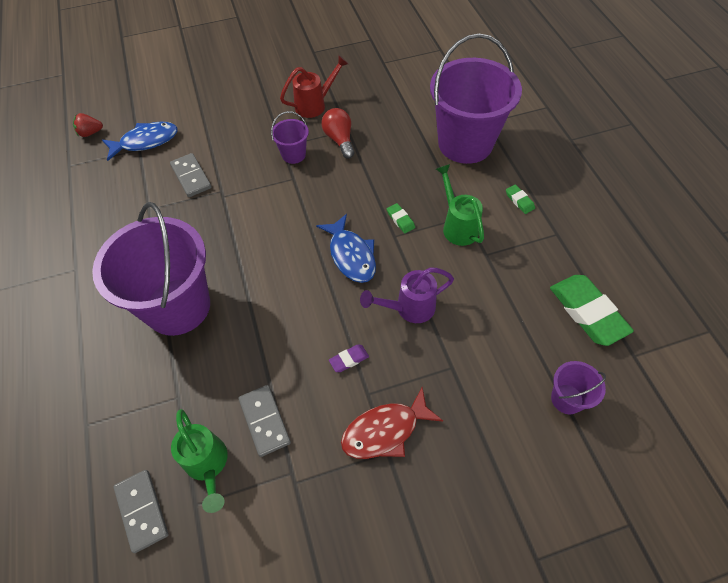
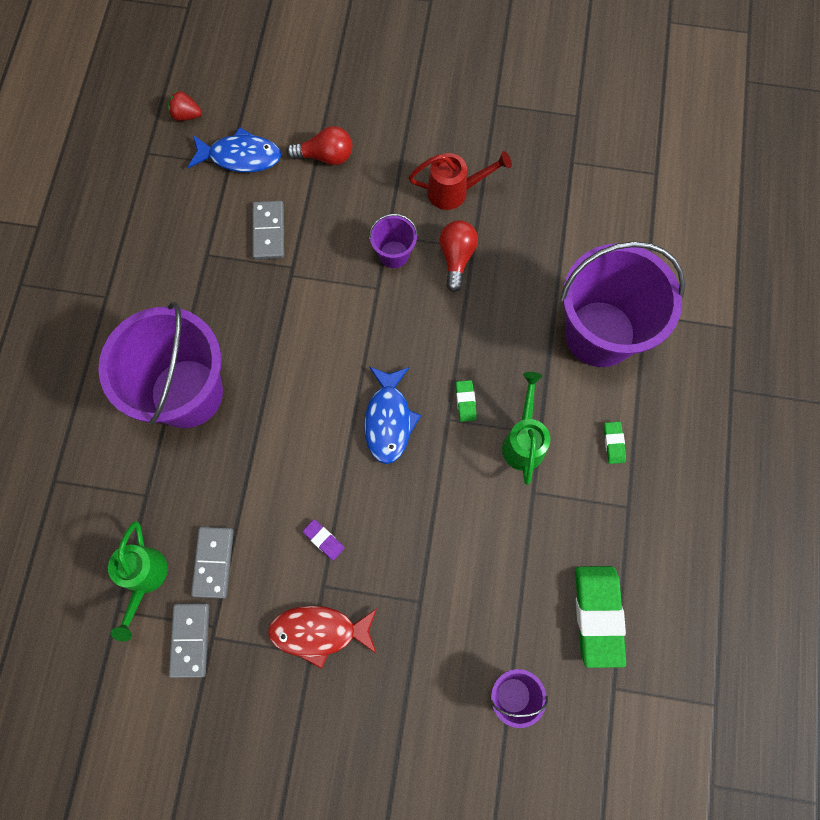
camera: 25 degrees right, 15 degrees up
(142, 510) = (70, 591): grey domino -> grey domino (190, 640)
(210, 119) = (325, 156): none -> red light bulb
(349, 359) = (324, 540): purple eraser -> purple eraser turned 45 degrees clockwise
(408, 308) = (413, 514): purple watering can -> none

